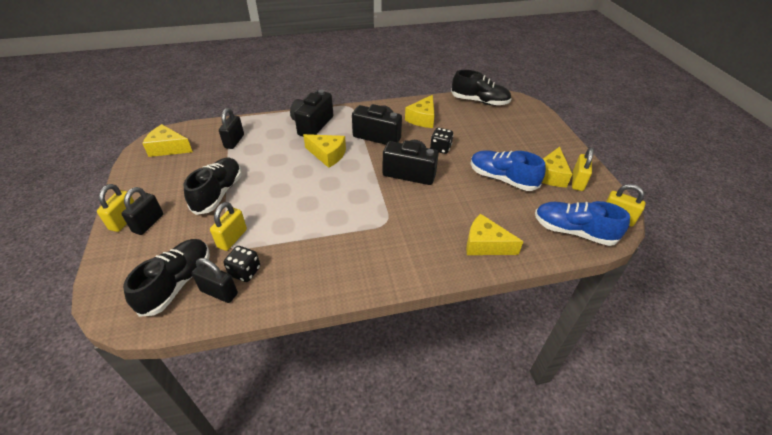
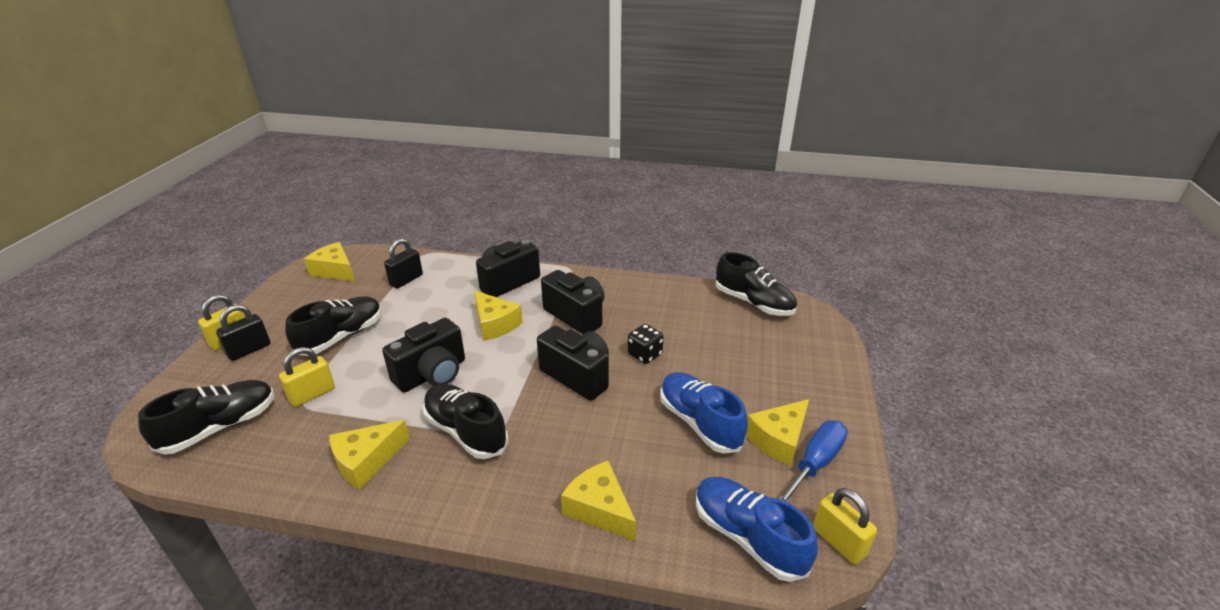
camera: 25 degrees right, 10 degrees down
(219, 292) = (249, 453): black padlock -> none
(245, 271) = (293, 439): black dice -> none
(311, 199) = (432, 374): none -> black camera
(366, 227) = (466, 431): none -> black shoe
(422, 118) = (652, 307): yellow cheese -> yellow cheese (366, 461)
(577, 182) = (816, 463): yellow padlock -> blue screwdriver

